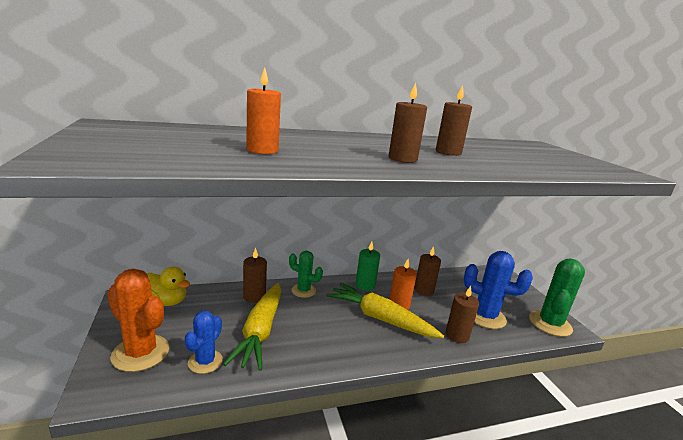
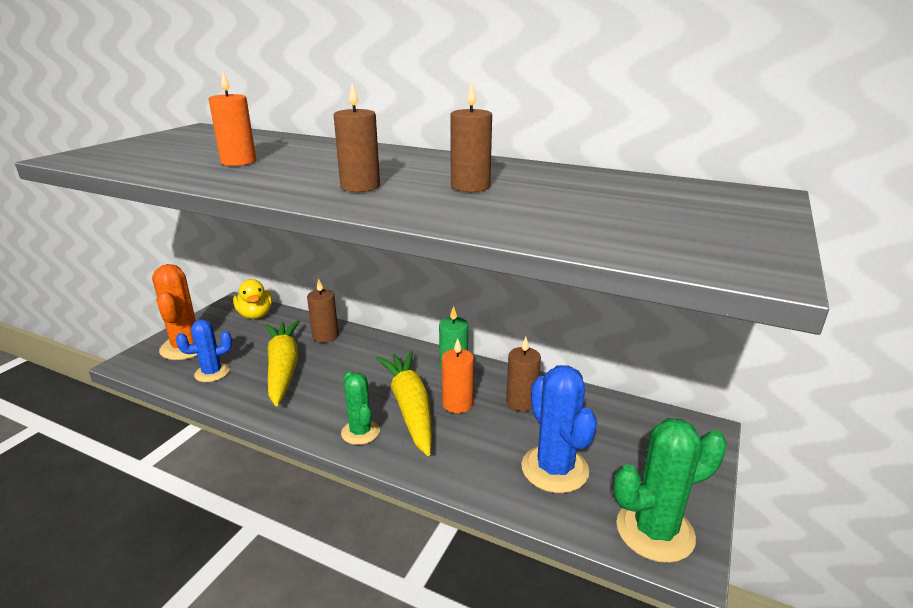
camera: 45 degrees right, 5 degrees up
(260, 331) = (283, 368): yellow carrot -> yellow carrot turned 120 degrees clockwise
(303, 291) = (378, 348): green cactus -> green cactus (360, 432)
(457, 335) = (471, 468): brown candle -> none

